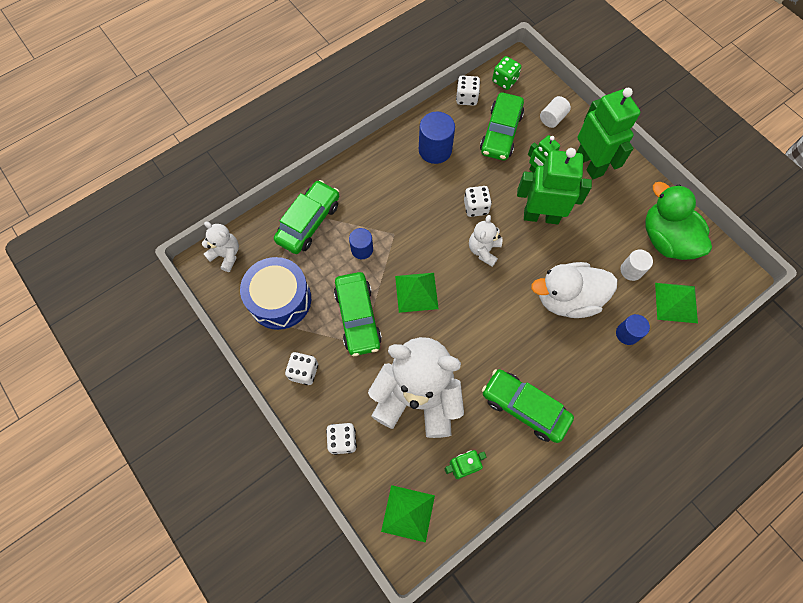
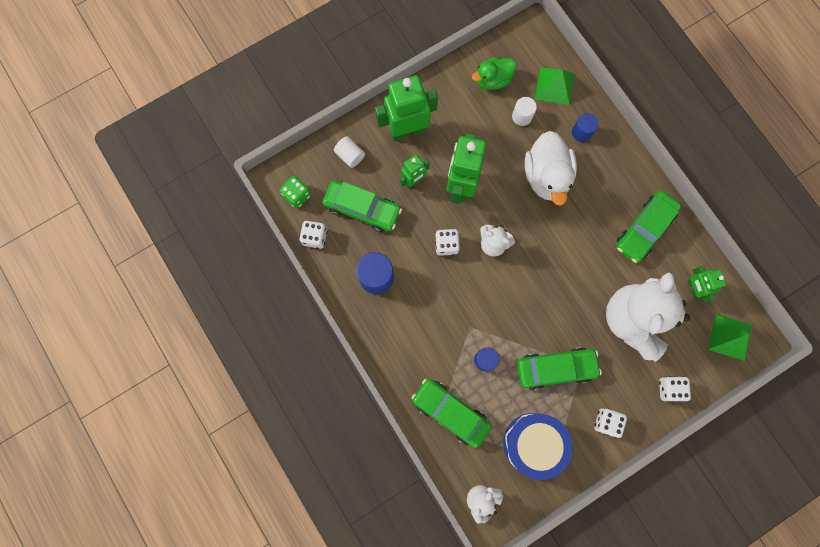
camera: 85 degrees left, 10 degrees up
(416, 292) = (532, 311): green pyramid -> none
(666, 239) = (493, 80): green duck -> green duck, size x0.64

